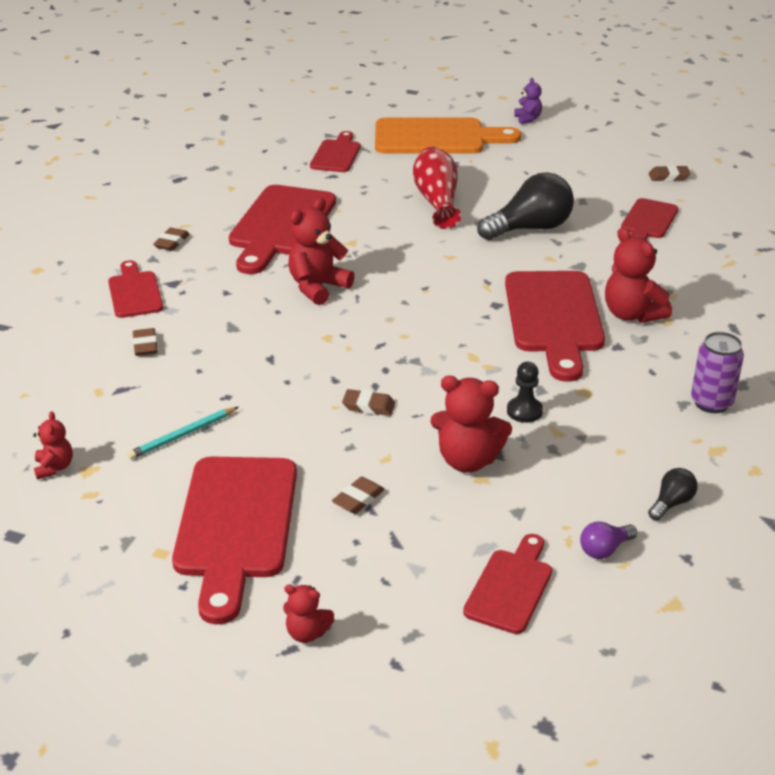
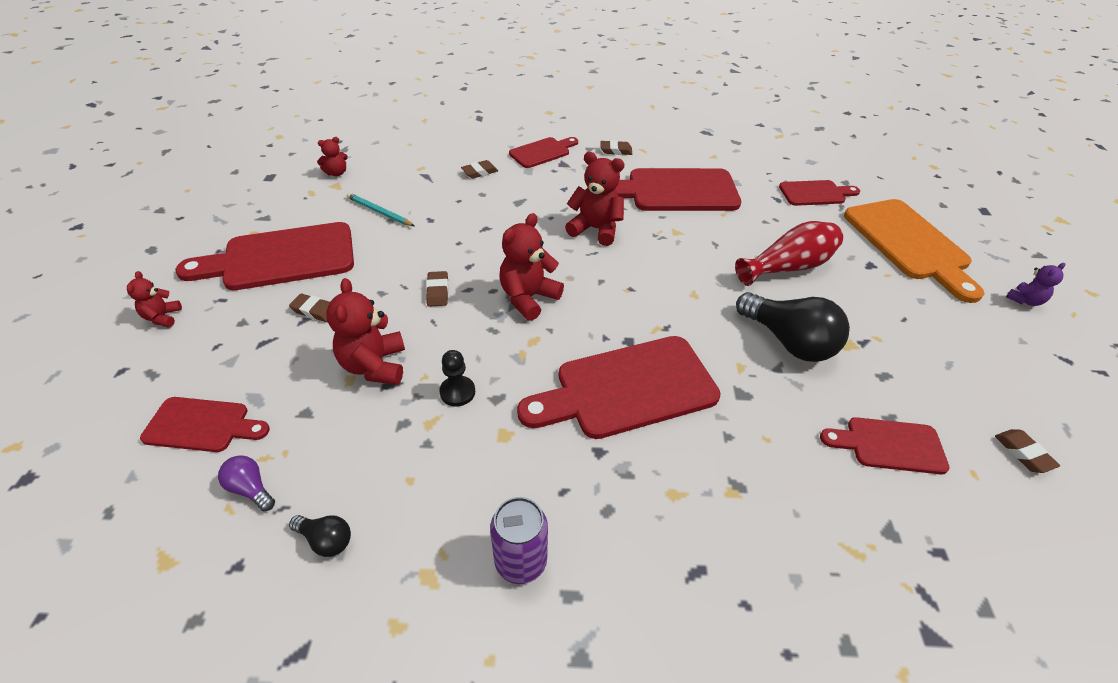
camera: 70 degrees right, 10 degrees up
(632, 314) = (669, 456): red teddy bear -> red teddy bear (528, 298)

